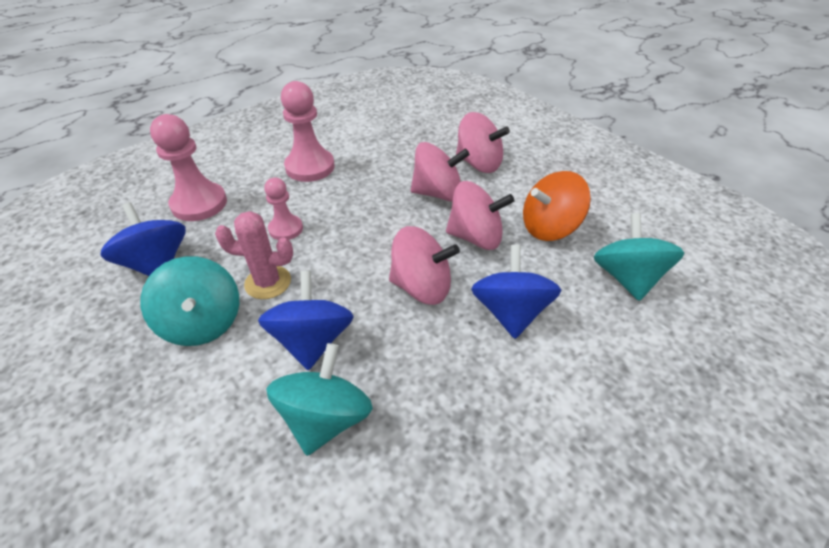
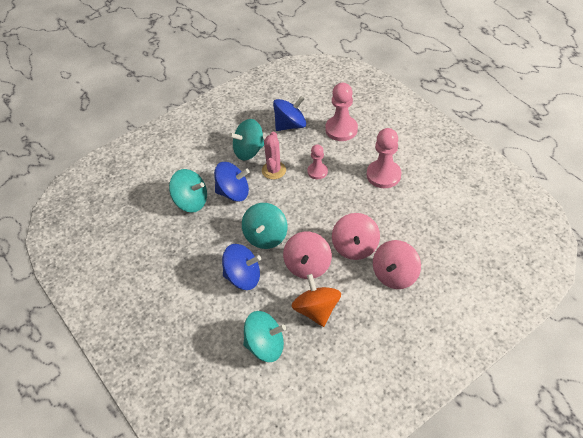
camera: 95 degrees right, 5 degrees up
(421, 287) = (265, 237): pink spinning top -> turquoise spinning top

